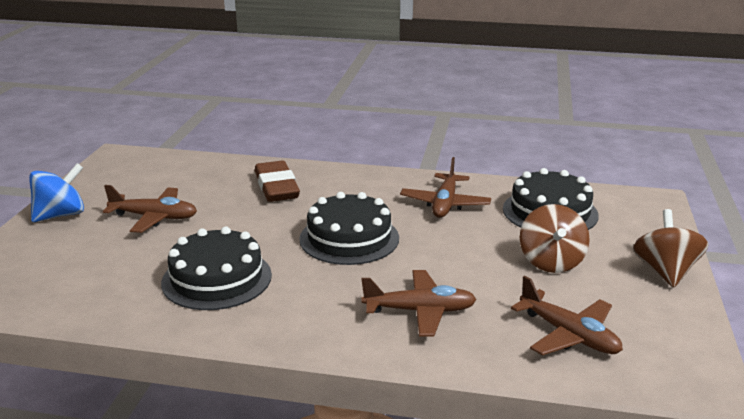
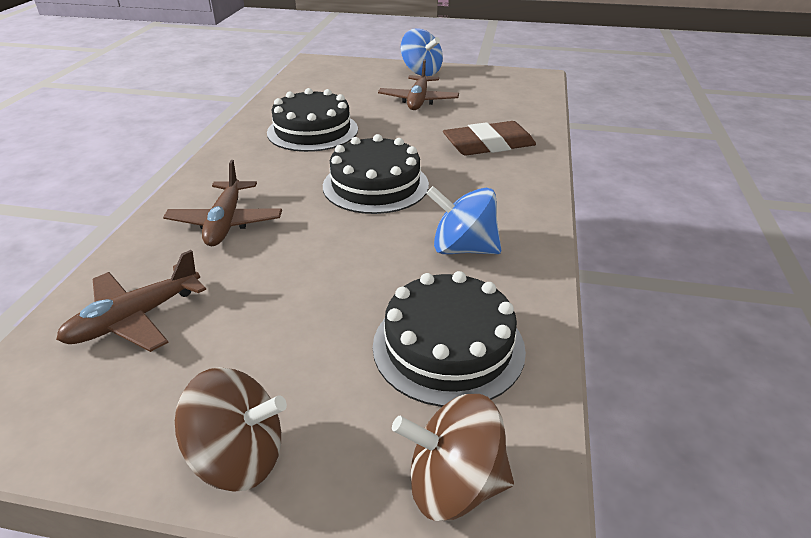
camera: 90 degrees right, 10 degrees up
(445, 204) = (463, 248): brown plane -> blue spinning top
(551, 262) = (298, 327): brown spinning top -> brown spinning top (454, 484)

